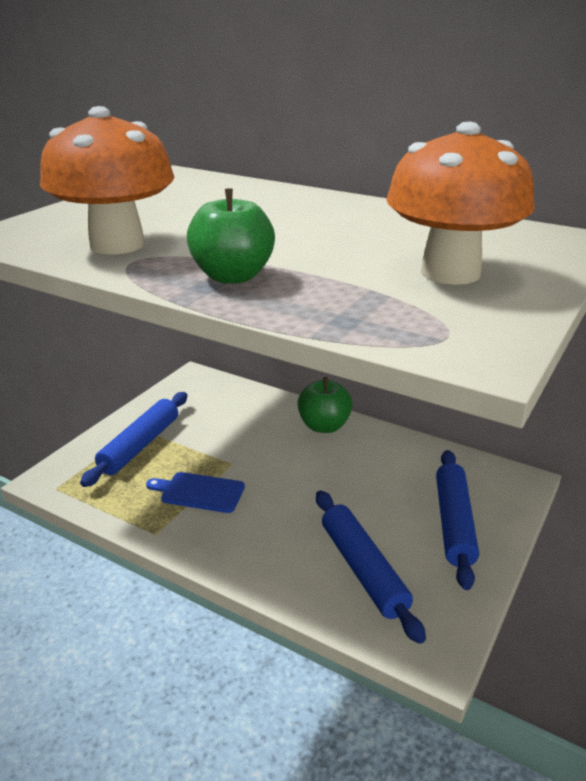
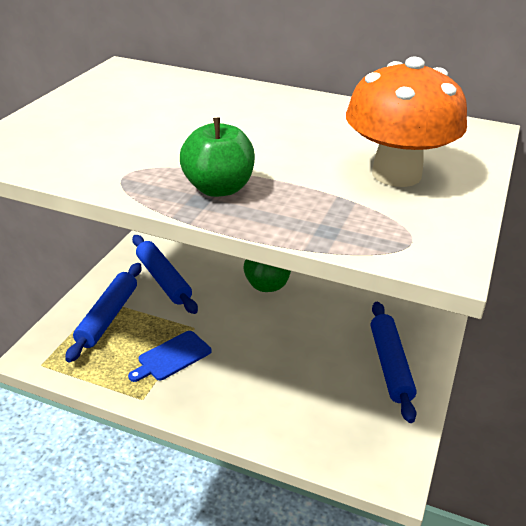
camera: 10 degrees left, 5 degrees up
(117, 245) = (102, 157): orange mushroom -> none
(199, 492) = (172, 357): blue cutting board -> blue cutting board turned 45 degrees counterclockwise
(363, 569) = (324, 413): blue rolling pin -> blue rolling pin (163, 280)

